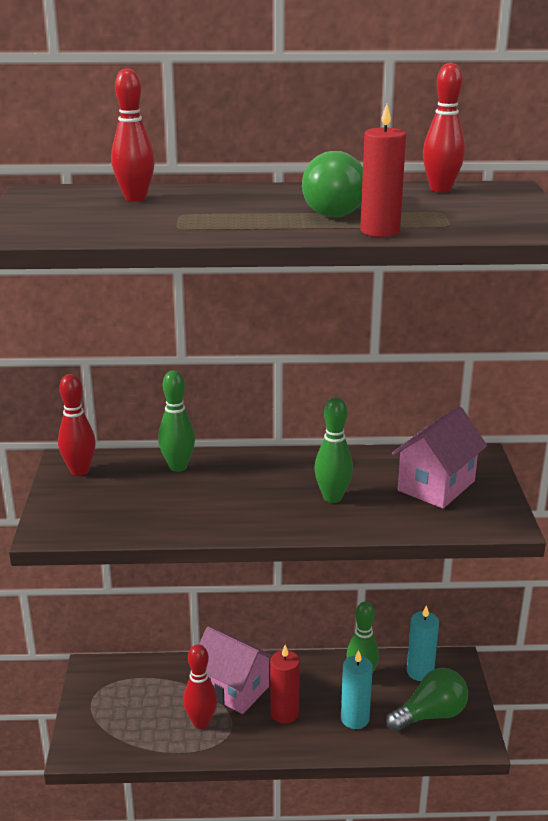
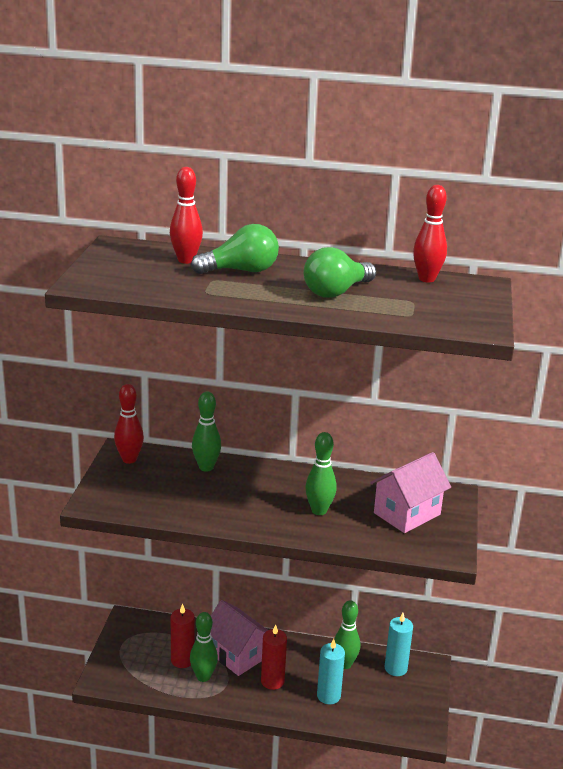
camera: 10 degrees right, 0 degrees up
(201, 723) = (203, 677): red bowling pin -> green bowling pin
(380, 231) = (354, 314): red candle -> red candle (182, 660)
(430, 715) = (392, 704): green light bulb -> green light bulb (241, 271)

